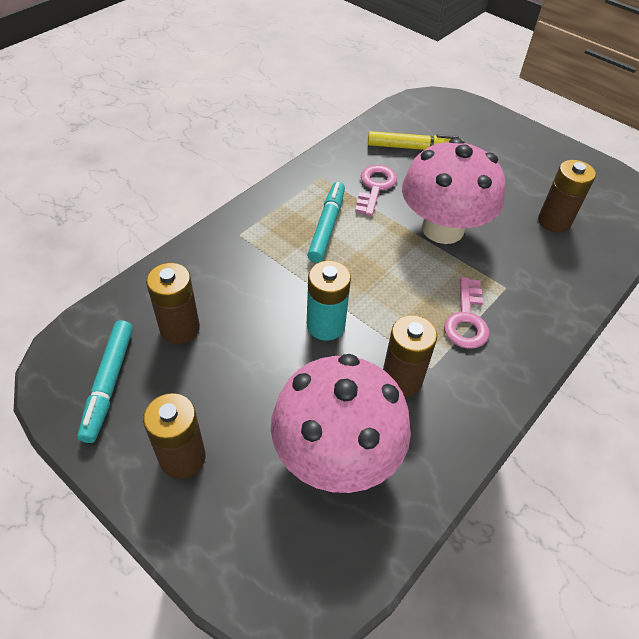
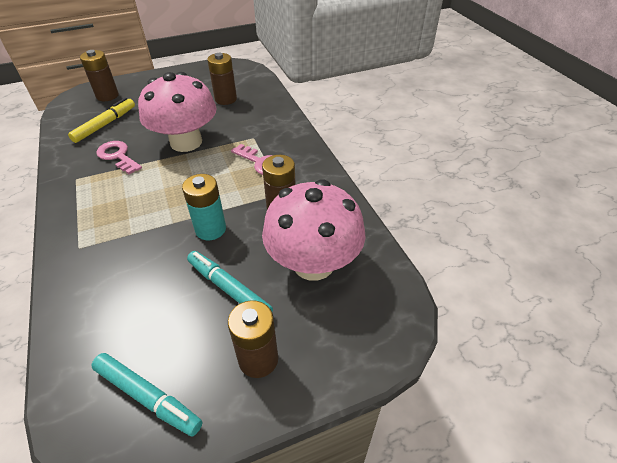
camera: 60 degrees left, 5 degrees down
(180, 328) = (135, 321): brown battery -> brown battery (107, 96)
(327, 226) = (126, 194): turquoise marker -> turquoise marker (229, 289)

